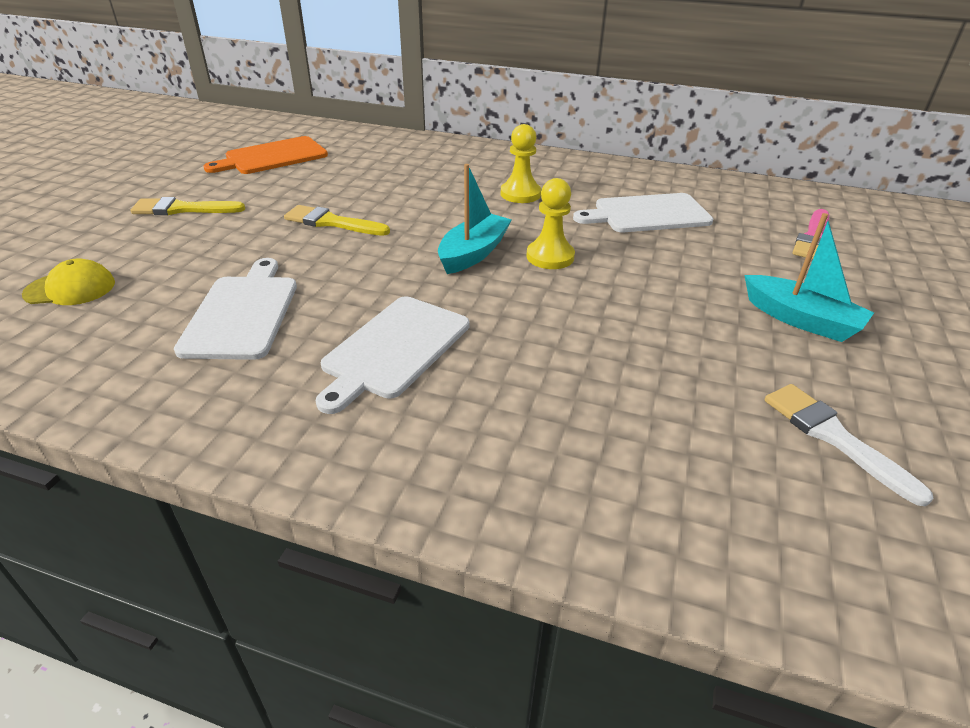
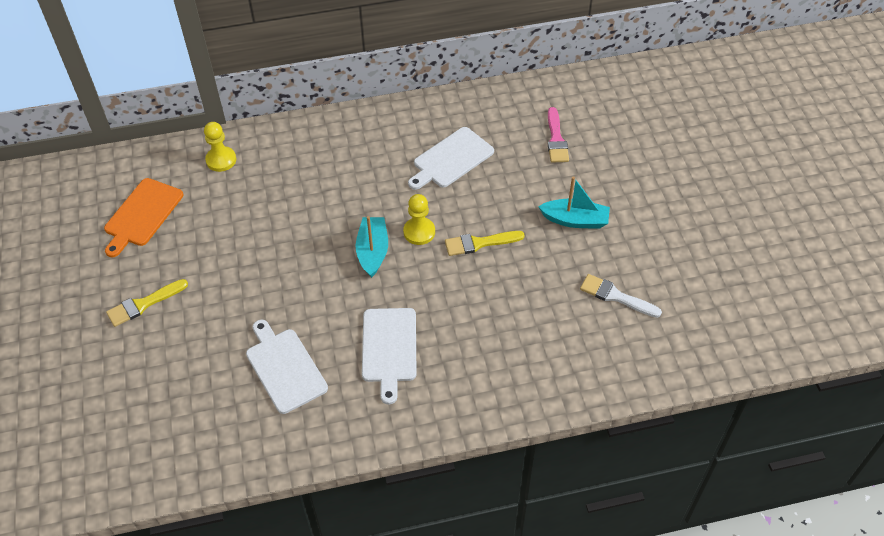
camera: 30 degrees left, 15 degrees up
(70, 288) = (160, 405): yellow cap -> none
(332, 222) = (260, 266): yellow brush -> yellow brush (479, 243)
(520, 194) = (358, 175): yellow pawn -> yellow pawn (221, 160)

